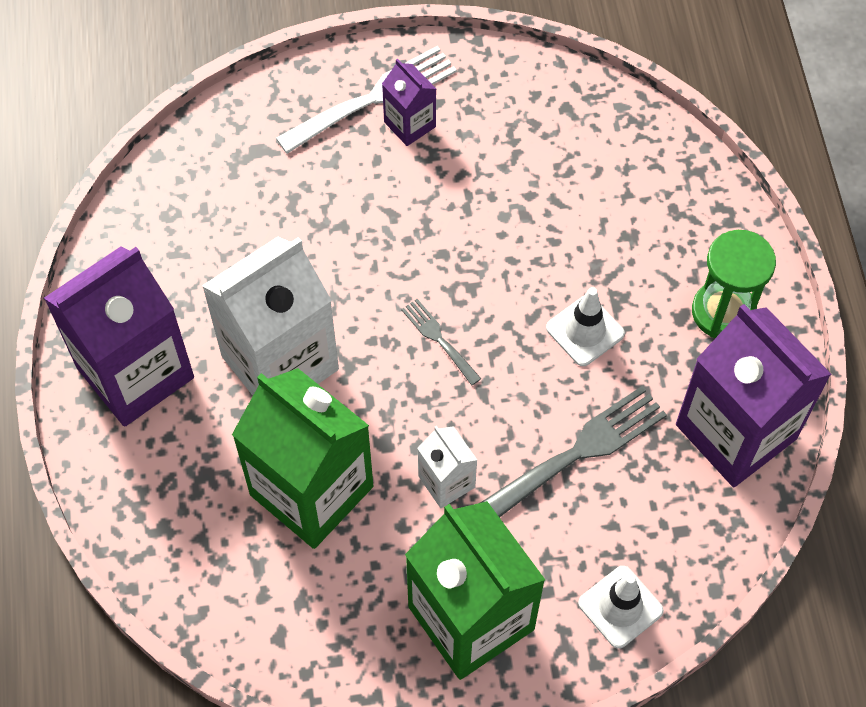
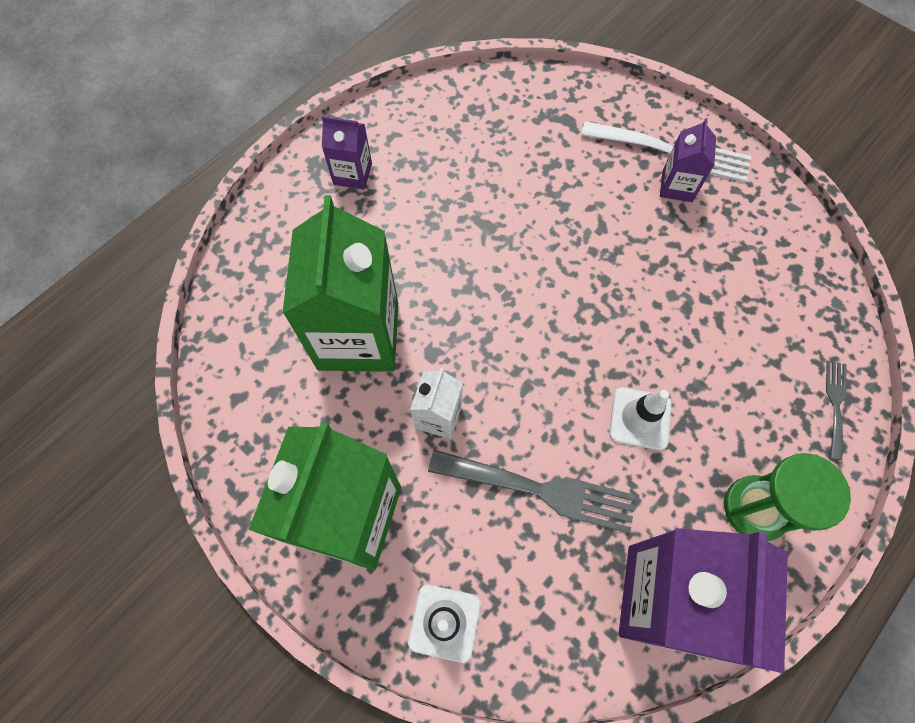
camera: 50 degrees right, 5 degrees up
(135, 372) = (352, 174): purple carton -> purple carton, size x0.47
(280, 363) = (432, 246): white carton -> none
(438, 339) = (539, 326): grey fork -> grey fork (835, 404)

